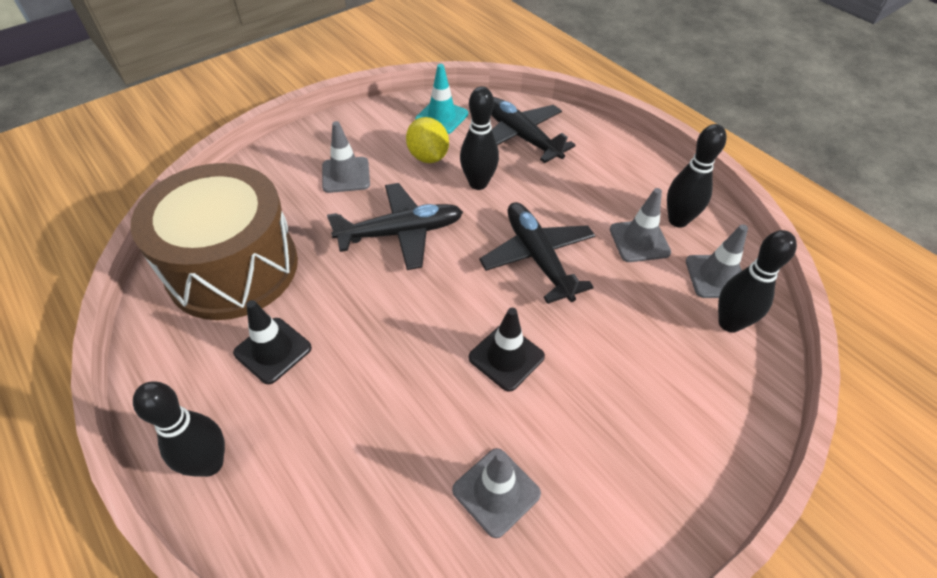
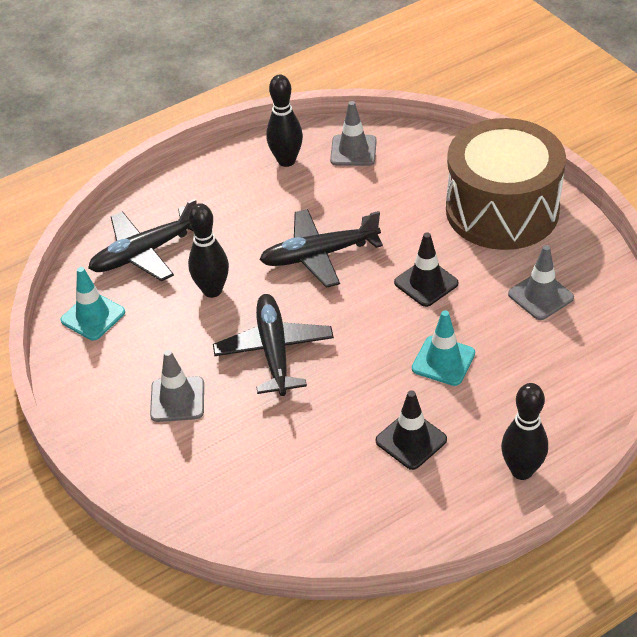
camera: 80 degrees left, 5 degrees down
(233, 268) = (305, 485): brown drum -> brown drum (502, 210)
(383, 378) = (443, 361): none -> turquoise traffic cone
(428, 157) = (161, 329): yellow lemon -> none
(639, 241) = (308, 188): grey traffic cone -> none
(729, 323) = (401, 153): black bowling pin -> none

